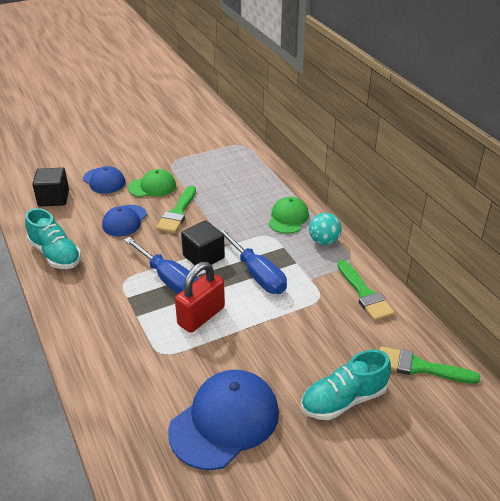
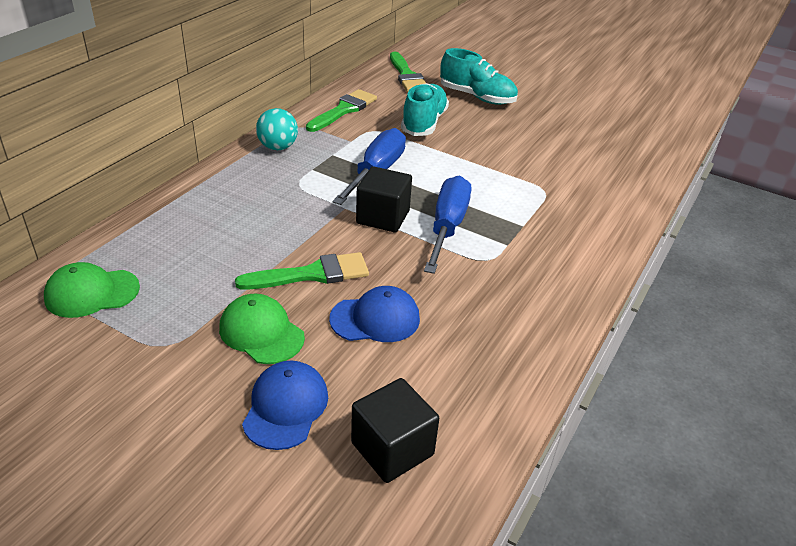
camera: 125 degrees left, 0 degrees up
(55, 254) = (511, 350): turquoise shoe -> turquoise shoe (424, 123)
(201, 316) = (474, 186): red padlock -> none
(224, 421) = (562, 137): blue cap -> none
(288, 218) = (250, 181): green cap -> green cap (92, 293)

